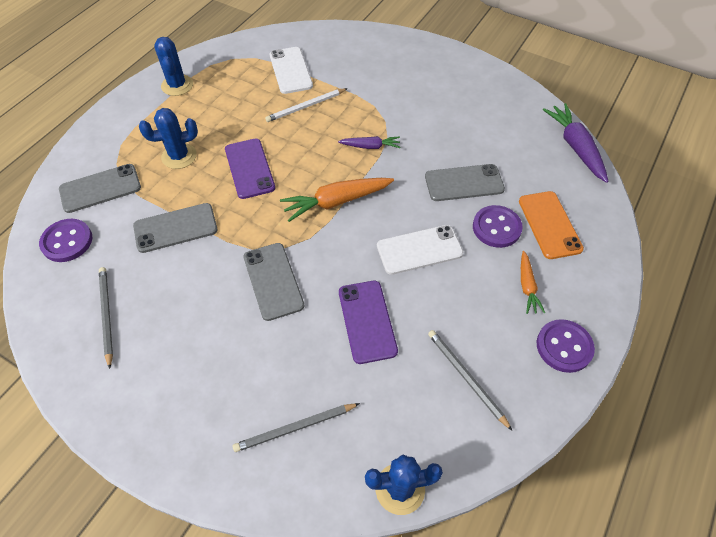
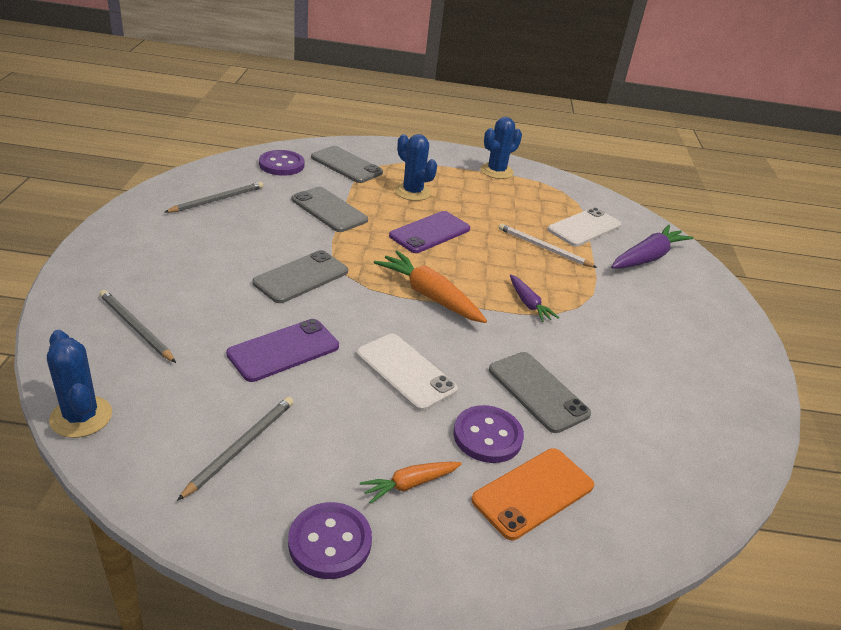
camera: 60 degrees right, 20 degrees down
(575, 147) = (708, 502): purple carrot -> purple carrot (647, 257)

